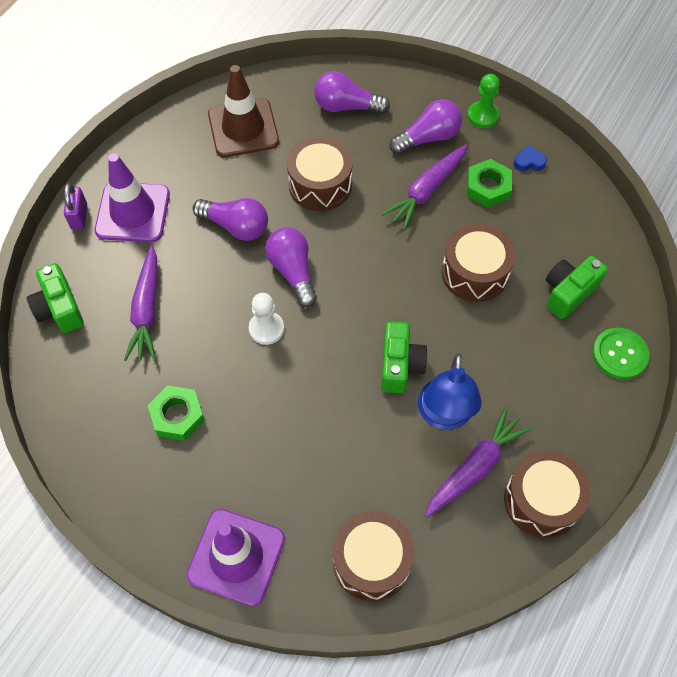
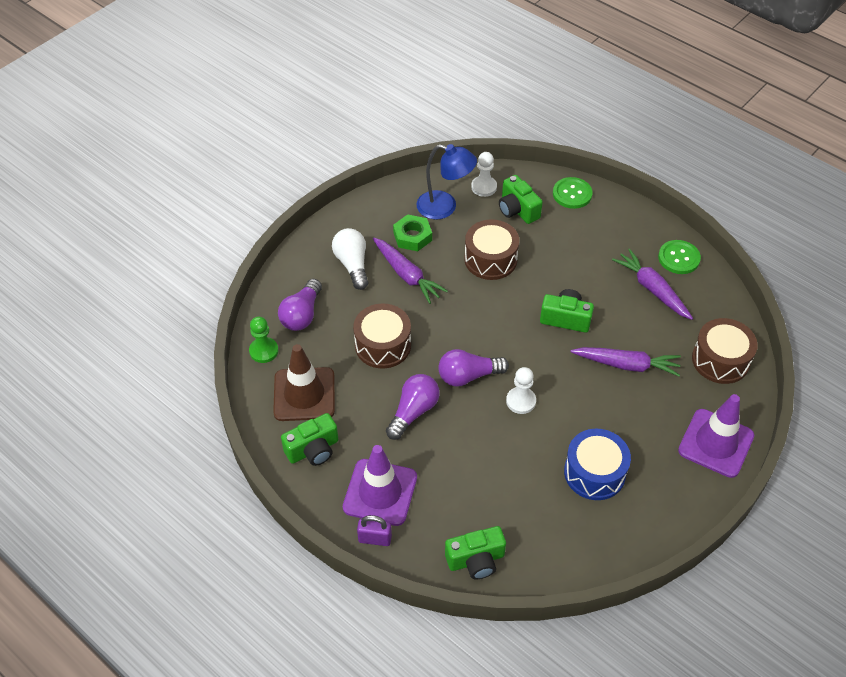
camera: 80 degrees left, 10 degrees down
(147, 310) = (489, 488): purple carrot -> purple carrot (626, 365)
(177, 148) = (313, 449): none -> green camera
(177, 416) = (594, 473): green nut -> blue drum
(428, 137) = (352, 264): purple light bulb -> white light bulb
(444, 416) = (610, 299): blue lamp -> blue lamp (445, 207)
(483, 116) = (339, 226): green pawn -> green pawn (264, 351)
(529, 162) = (394, 207): blue heart -> none
(542, 500) = (679, 258): brown drum -> green button
(596, 250) = (484, 187): none -> white pawn

